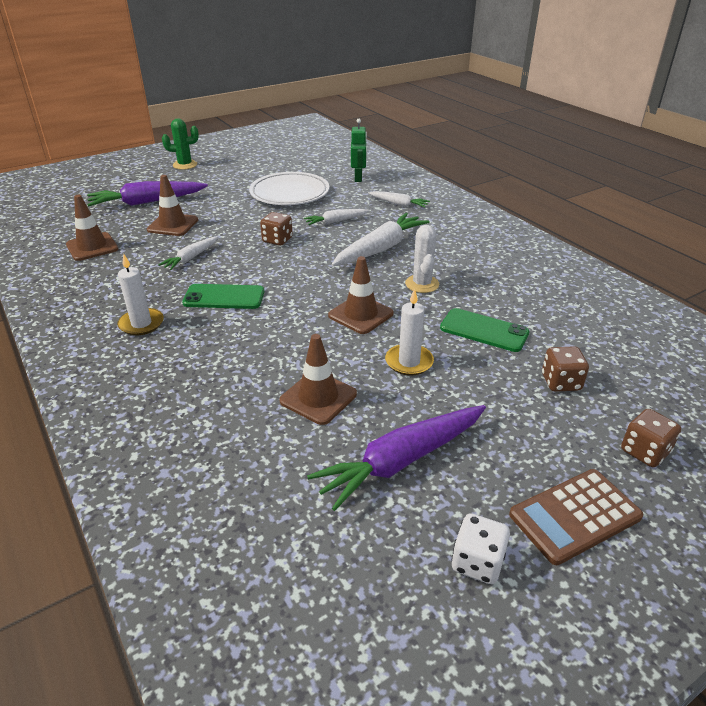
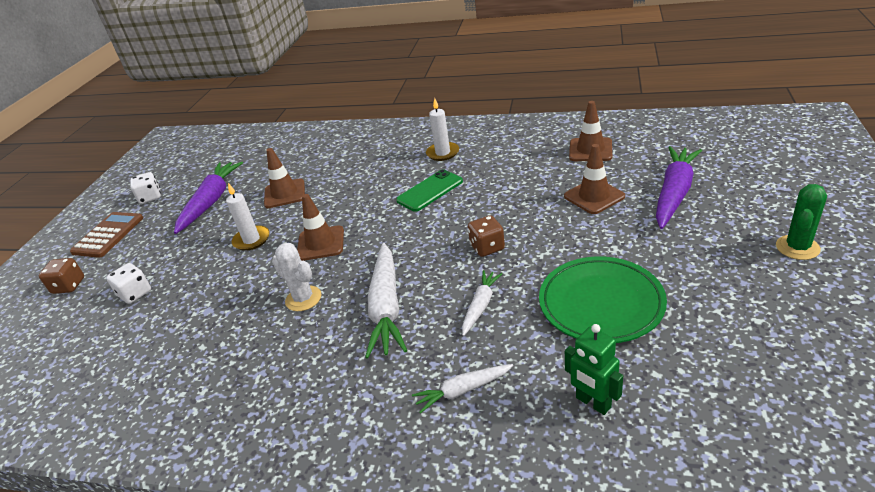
camera: 140 degrees right, 0 degrees up
(191, 258) = (512, 191): white carrot -> none
(289, 193) = (601, 303): white plate -> green plate
(484, 330) = (215, 294): green phone -> none
(561, 382) = (135, 293): brown dice -> white dice

